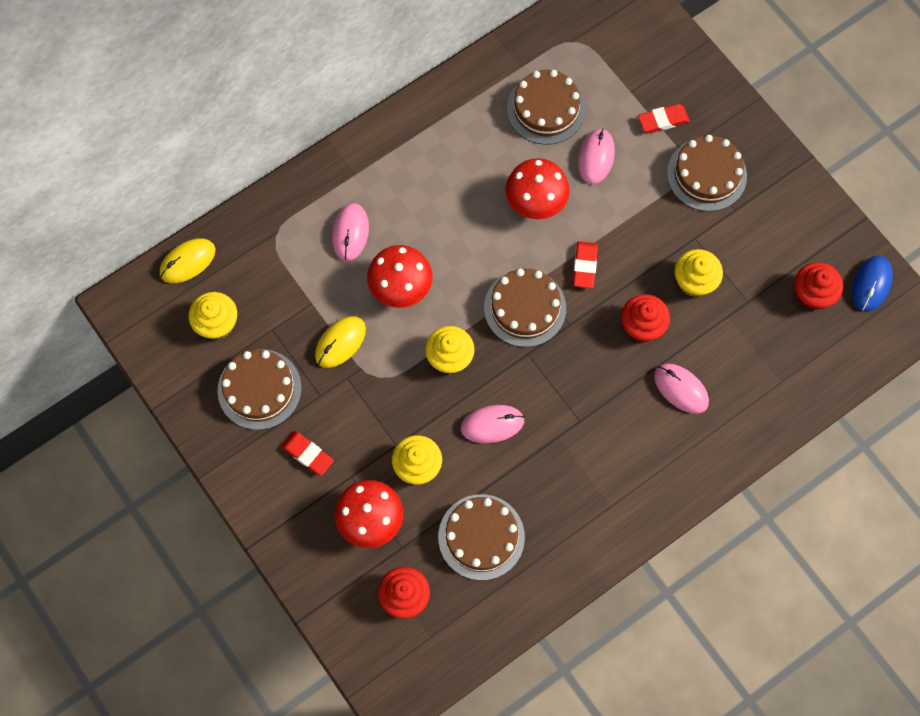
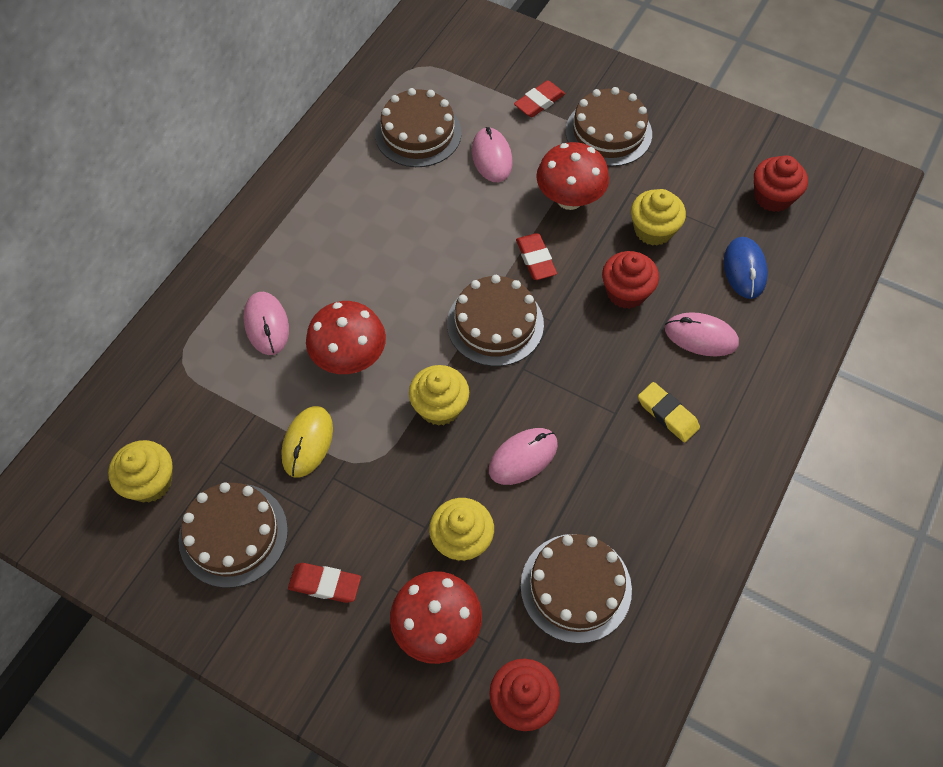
camera: 25 degrees left, 10 degrees down
(187, 261) = (86, 429): yellow mouse -> none
(535, 202) = (452, 220): red mushroom -> red mushroom (569, 199)
(619, 440) = (667, 414): none -> yellow eraser
(871, 284) = (821, 167): blue mouse -> blue mouse (744, 269)

